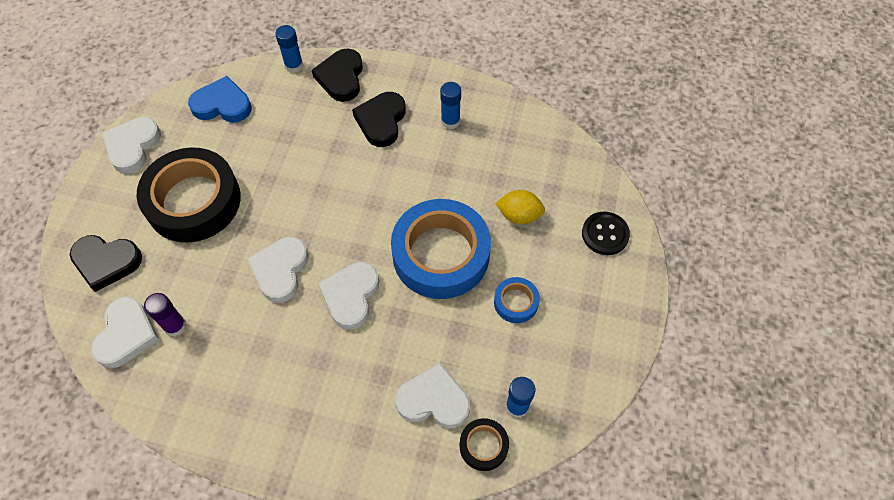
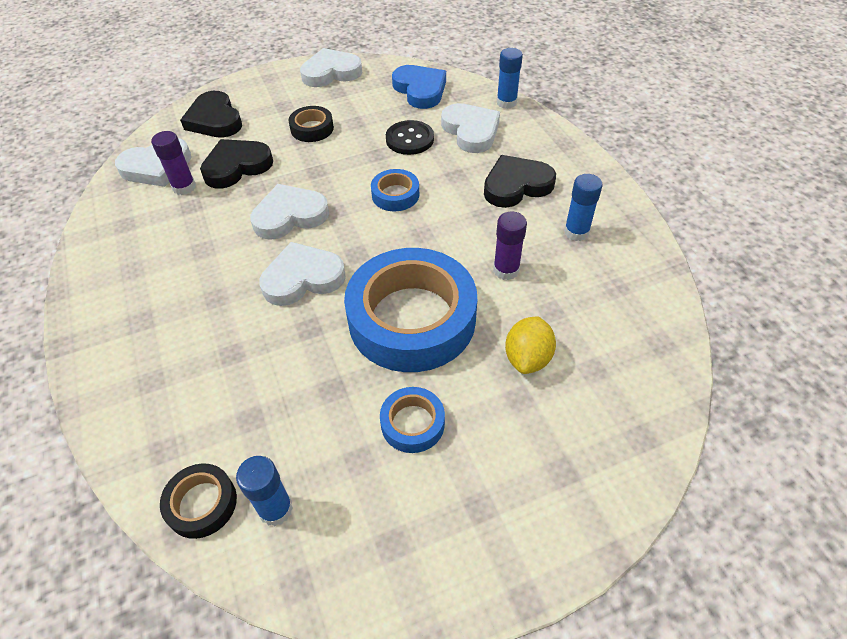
camera: 55 degrees right, 10 degrees down
(193, 201) = (312, 129): black tape -> black tape, size x0.44
(322, 194) = (395, 195): none -> blue tape
(341, 78) = (530, 134): black heart -> black heart (236, 166)
(433, 400) = (230, 418): white heart -> white heart (471, 131)
(447, 179) = (506, 270): none -> purple glue stick
(519, 215) = (527, 358): yellow lemon -> yellow lemon turned 45 degrees clockwise
(605, 234) = (593, 464): black button -> black button (409, 139)

